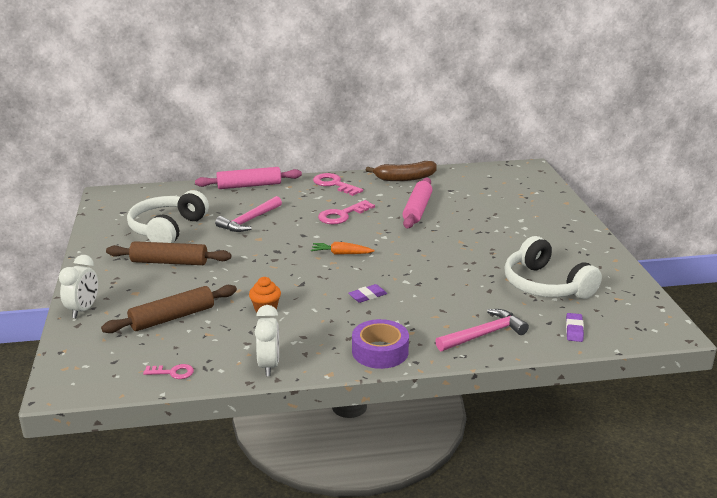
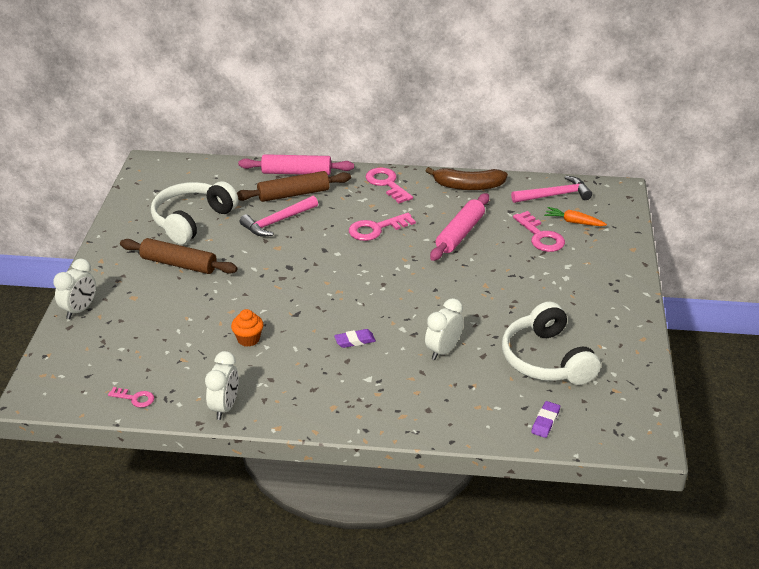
camera: 15 degrees right, 10 degrees up
(172, 318) = (157, 334): brown rolling pin -> brown rolling pin (293, 194)
(341, 254) = (352, 281): orange carrot -> orange carrot (573, 222)
(380, 351) = (336, 411): purple tape -> none
(452, 292) = (443, 350): none -> white clock
(483, 334) = (449, 410): pink hammer -> pink hammer (554, 195)
(486, 203) = (541, 236): none -> pink key

